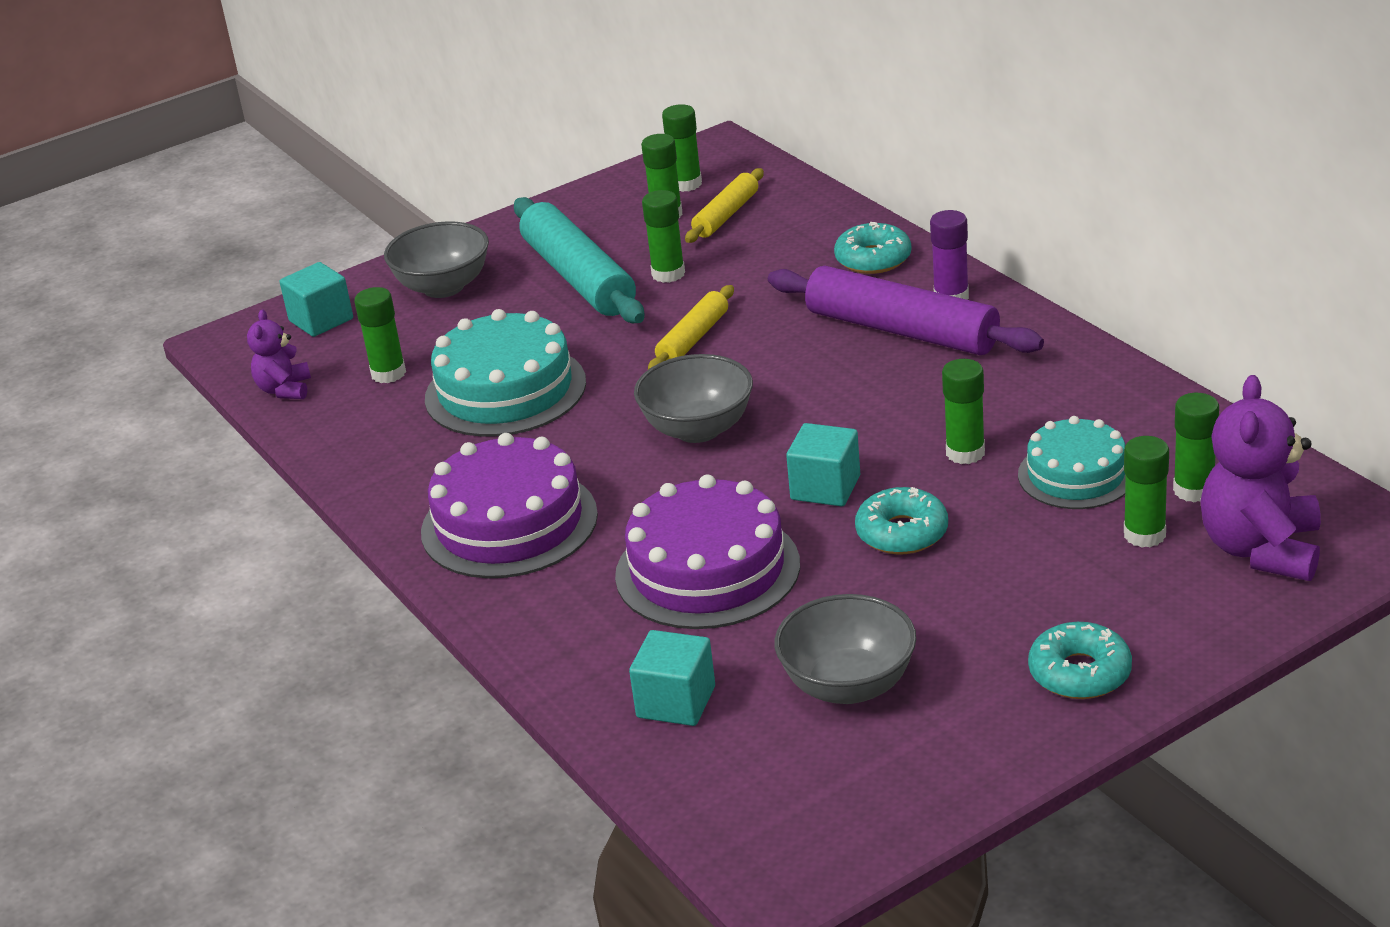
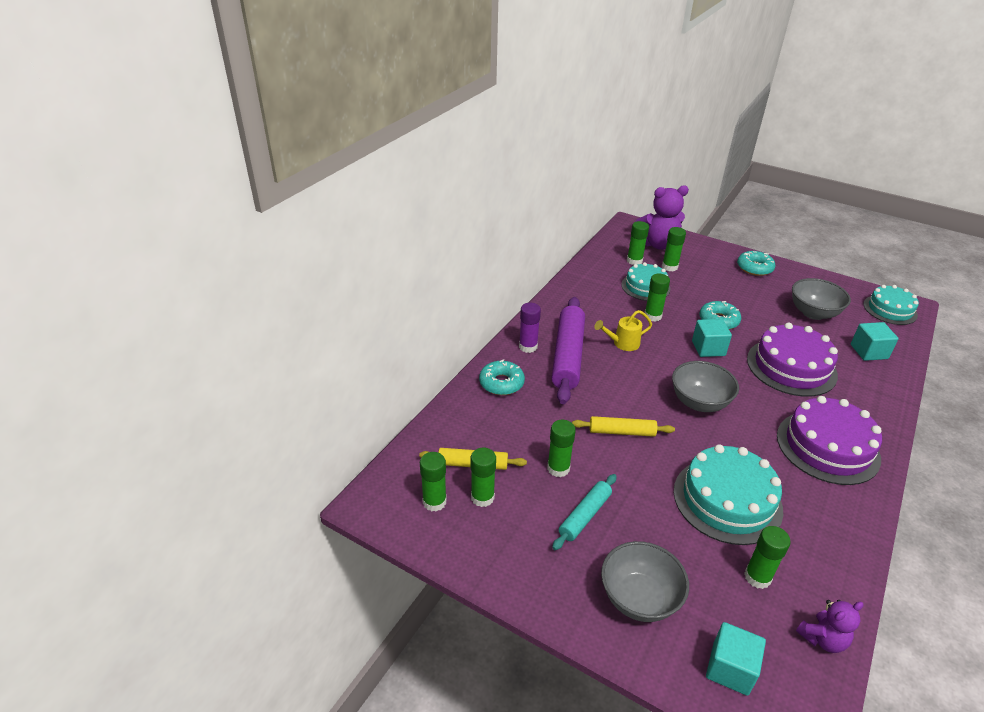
camera: 120 degrees left, 5 degrees up
(578, 277) = (585, 516): turquoise rolling pin -> turquoise rolling pin, size x0.55
(786, 829) = (890, 309): none -> turquoise cake
(901, 394) = (622, 343): none -> yellow watering can

